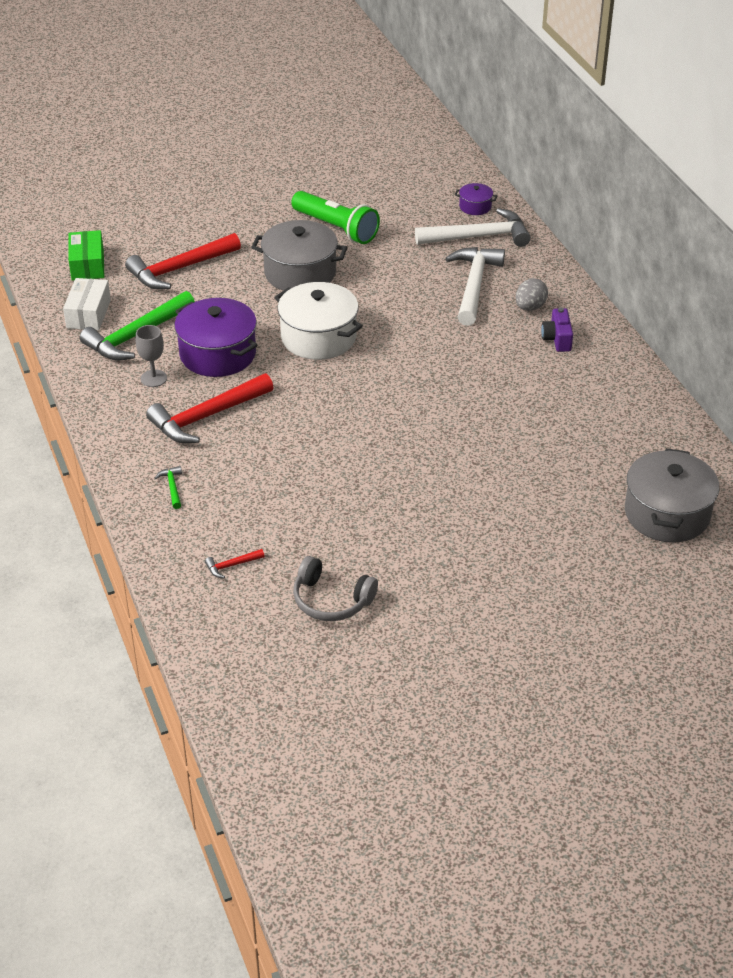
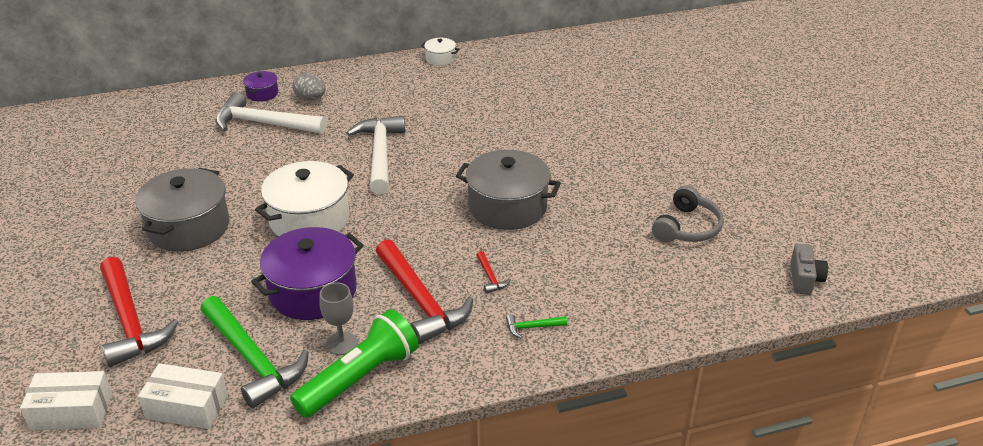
camera: 85 degrees left, 5 degrees down
(87, 265) = (72, 411): green box -> white box
(232, 565) = (647, 286): red hammer -> red hammer (490, 277)
(248, 691) = (804, 279): none -> grey camera
(336, 228) = (118, 199): green flashlight -> green flashlight (360, 378)
(475, 207) = (135, 113): purple pot -> purple pot (262, 93)
(478, 237) = (187, 115): white hammer -> white hammer (380, 154)
(557, 339) = (360, 90): purple camera -> none
(648, 391) = (440, 59): none -> white pot
(667, 513) = (581, 67): grey pot -> grey pot (507, 207)

